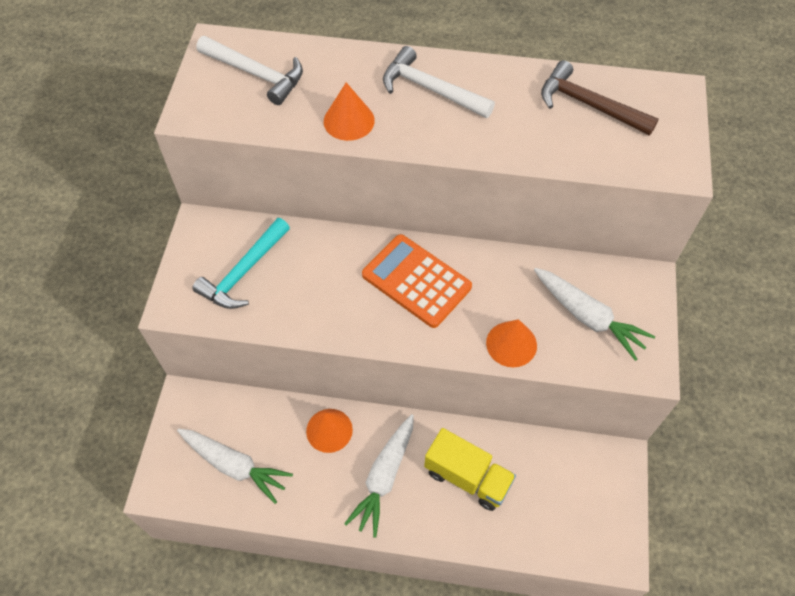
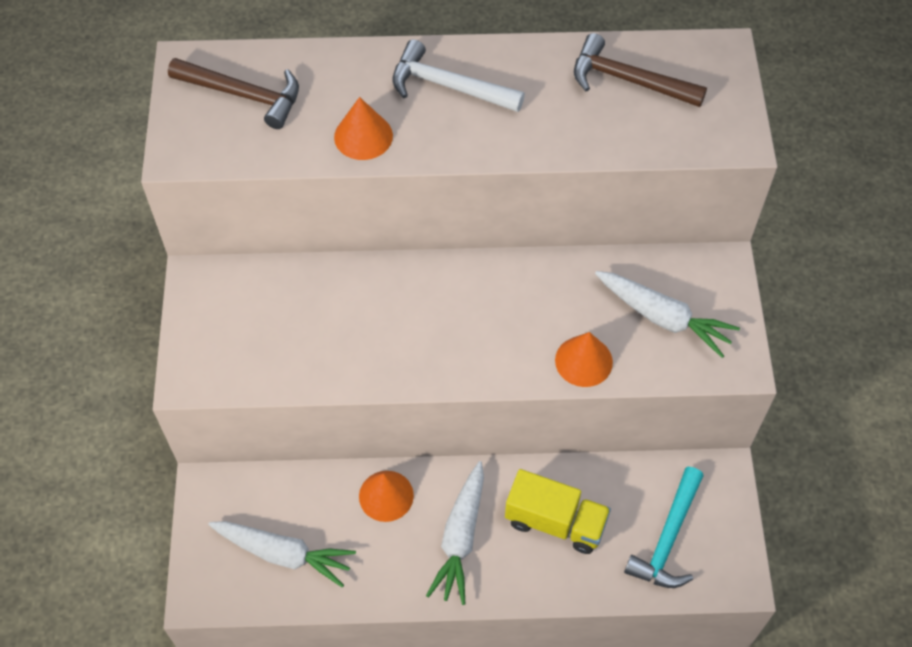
camera: 10 degrees left, 0 degrees up
(244, 272) = (262, 326): turquoise hammer -> turquoise hammer (667, 538)
(256, 74) = (243, 95): white hammer -> brown hammer
(416, 281) = (464, 306): orange calculator -> none

